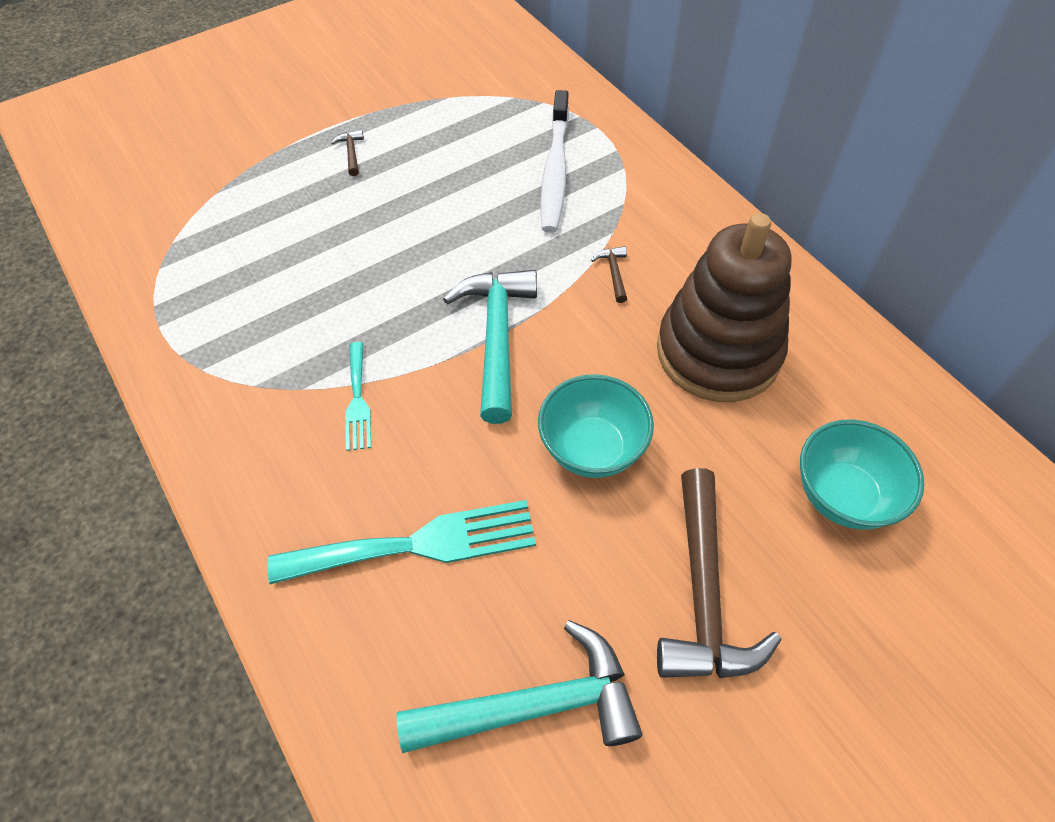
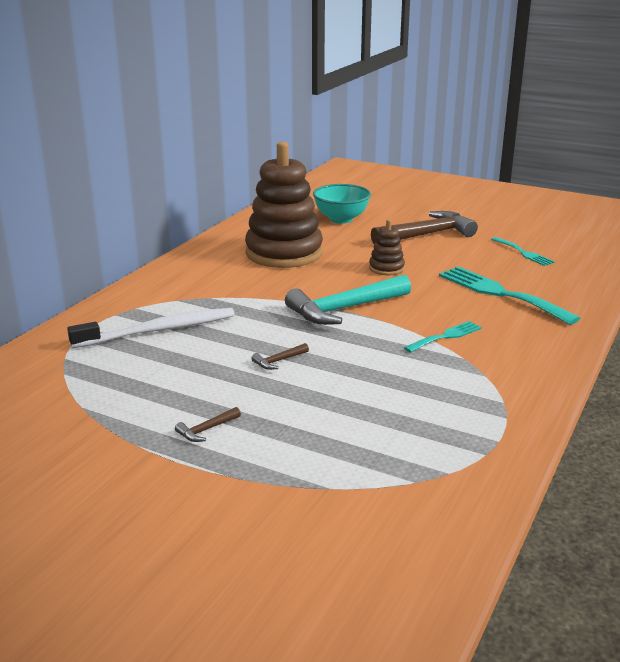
camera: 120 degrees left, 30 degrees down
(535, 705) = (523, 253): turquoise hammer -> turquoise fork
(592, 449) = (386, 268): turquoise bowl -> brown stacking toy
(613, 273) = (250, 289): brown hammer -> brown hammer (278, 361)

